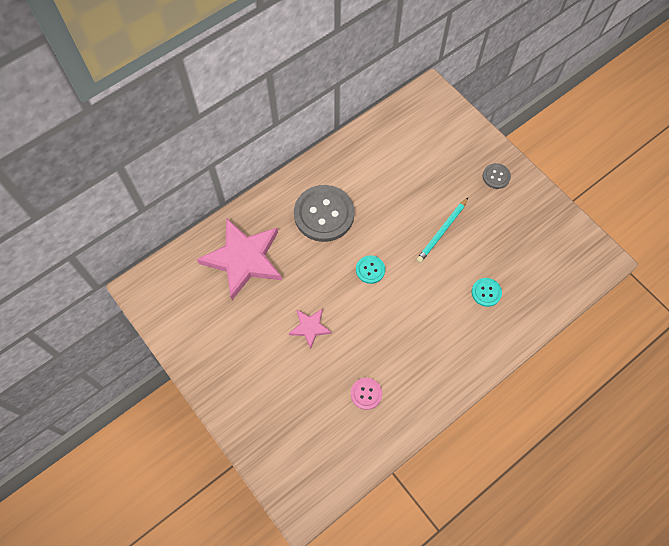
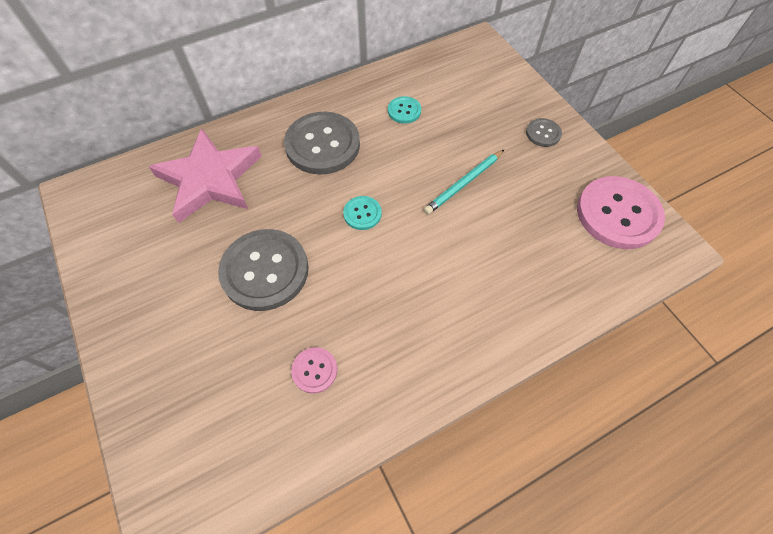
camera: 10 degrees right, 5 degrees down
(310, 327) = (265, 270): pink star -> grey button
(486, 292) = (509, 263): turquoise button -> turquoise button (404, 111)
(560, 239) = (618, 214): none -> pink button

